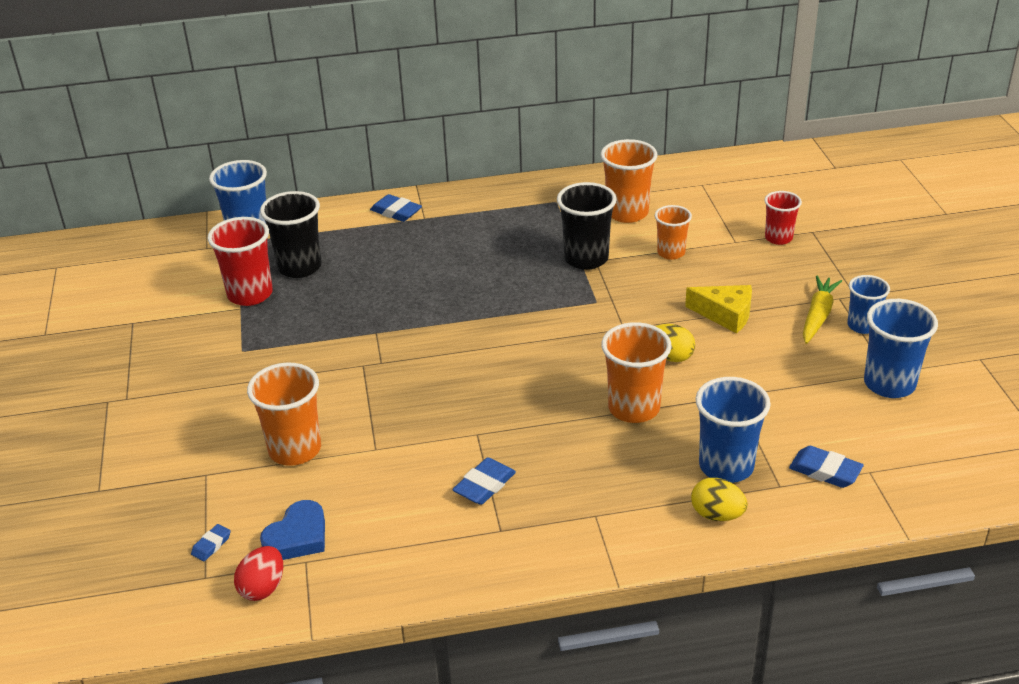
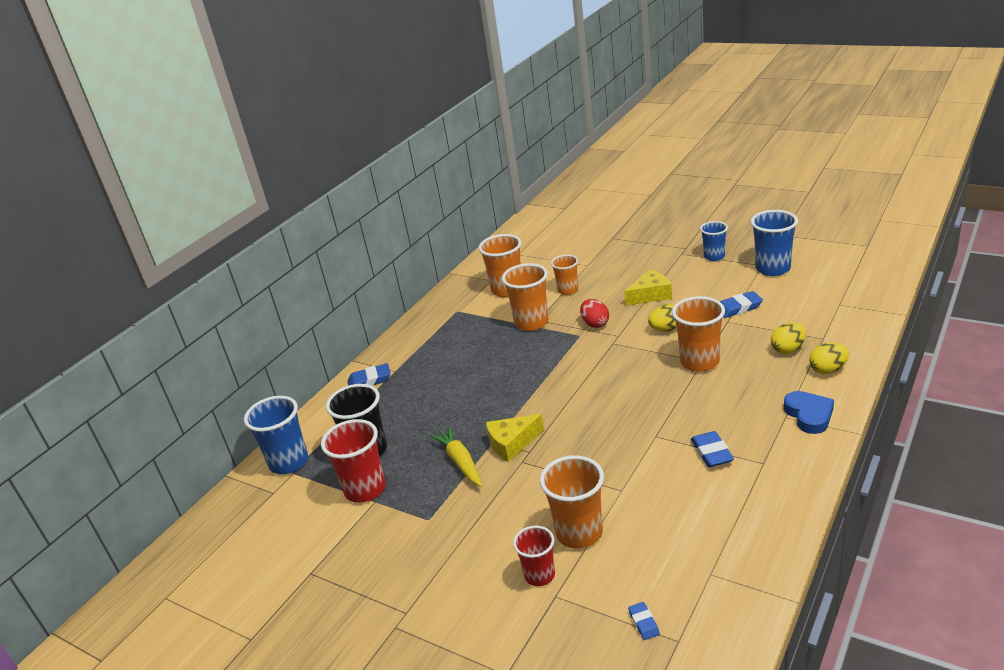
camera: 45 degrees left, 5 degrees down
(263, 588) = (720, 609): red egg -> red egg (595, 324)
(298, 537) = (679, 568): blue heart -> blue heart (809, 415)
(383, 346) = (512, 443): none -> yellow cheese
(586, 258) = (531, 322): black cup -> orange cup
(726, 466) = (788, 349): blue cup -> yellow egg
(778, 238) = (603, 250): red cup -> red cup (539, 575)
(818, 316) = (688, 266): yellow carrot -> yellow carrot (460, 462)
(825, 471) = (825, 318): blue eraser -> blue eraser (738, 308)

